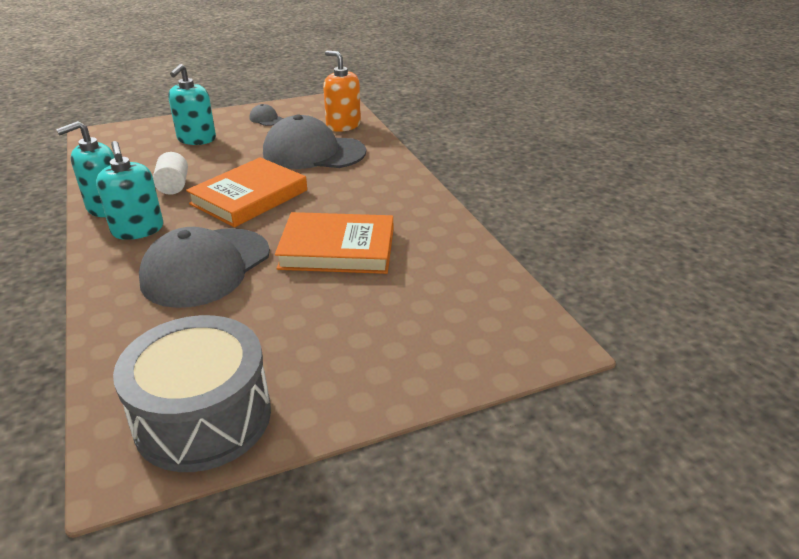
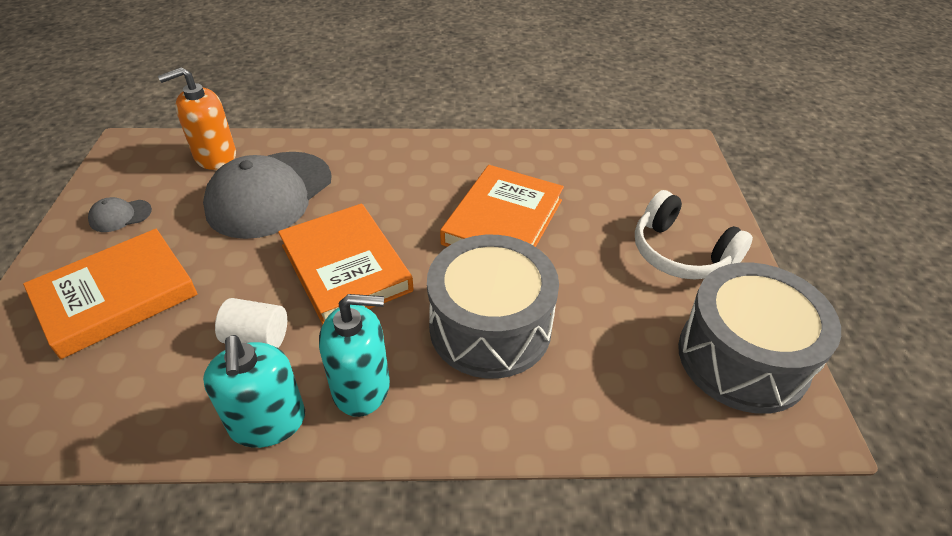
camera: 70 degrees left, 10 degrees up
(196, 139) = (116, 296): turquoise soap dispenser -> orange book
(206, 267) = (490, 327): grey cap -> grey drum
(346, 360) = (681, 253): none -> white headphones

